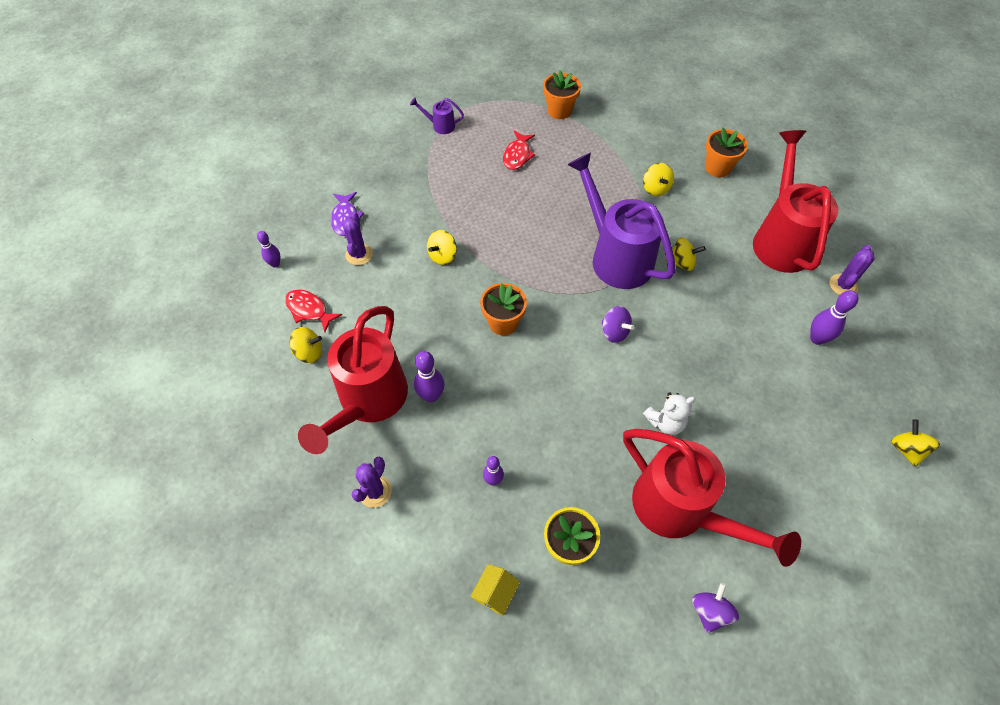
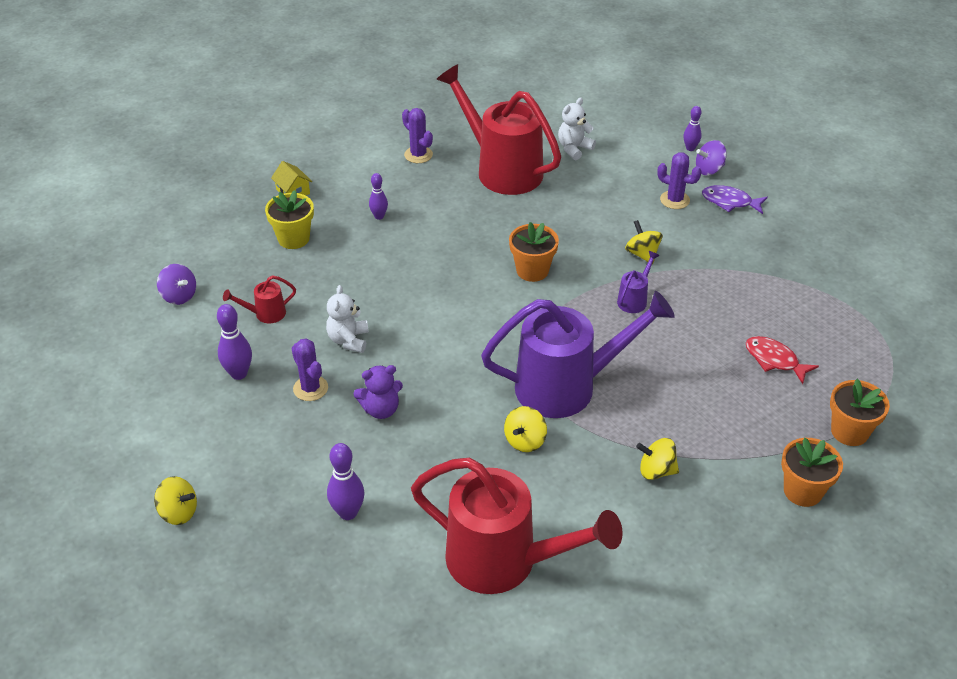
camera: 115 degrees right, 15 degrees down
(309, 310) = (622, 157): red fish -> none
(309, 352) = (574, 148): yellow spinning top -> white teddy bear
(431, 396) = (483, 204): purple bowling pin -> purple bowling pin (239, 374)
(440, 126) = (856, 308): purple watering can -> purple watering can (634, 300)
(614, 332) = (470, 345): purple spinning top -> purple spinning top (709, 169)
(680, 510) = (265, 314): red watering can -> red watering can, size x0.41
(717, 167) = (664, 559): orange flower pot -> orange flower pot (803, 491)
(718, 362) = (381, 409): none -> purple teddy bear
(843, 285) = (397, 587): purple cactus -> purple cactus (310, 388)

